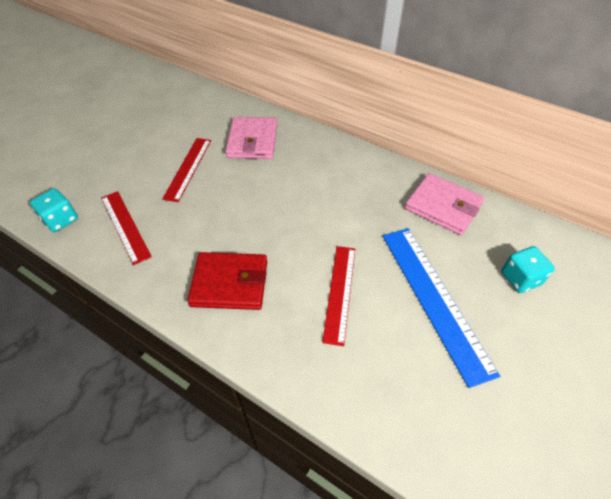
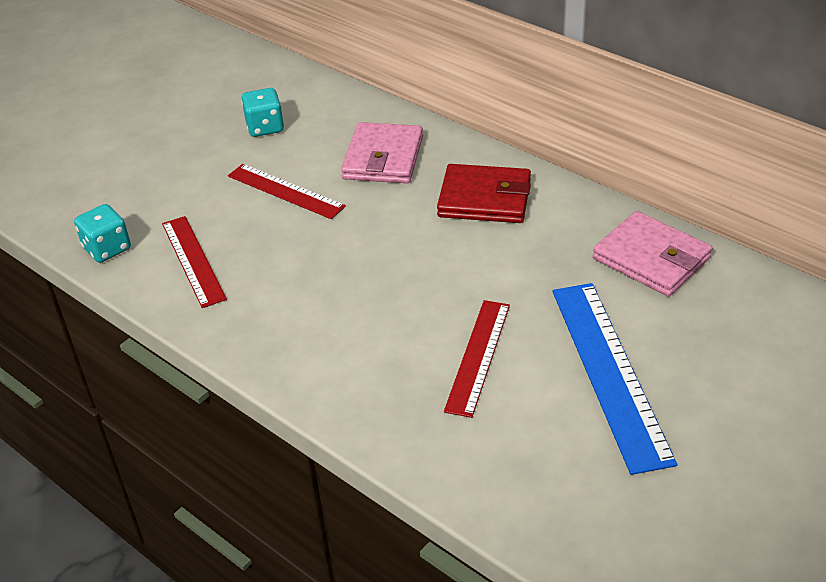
camera: 10 degrees right, 10 degrees down
(188, 168) = (285, 191): red ruler -> red ruler turned 75 degrees counterclockwise
(230, 283) = (329, 337): red wallet -> red wallet (484, 198)
(520, 278) = (741, 355): turquoise dice -> turquoise dice (265, 127)

